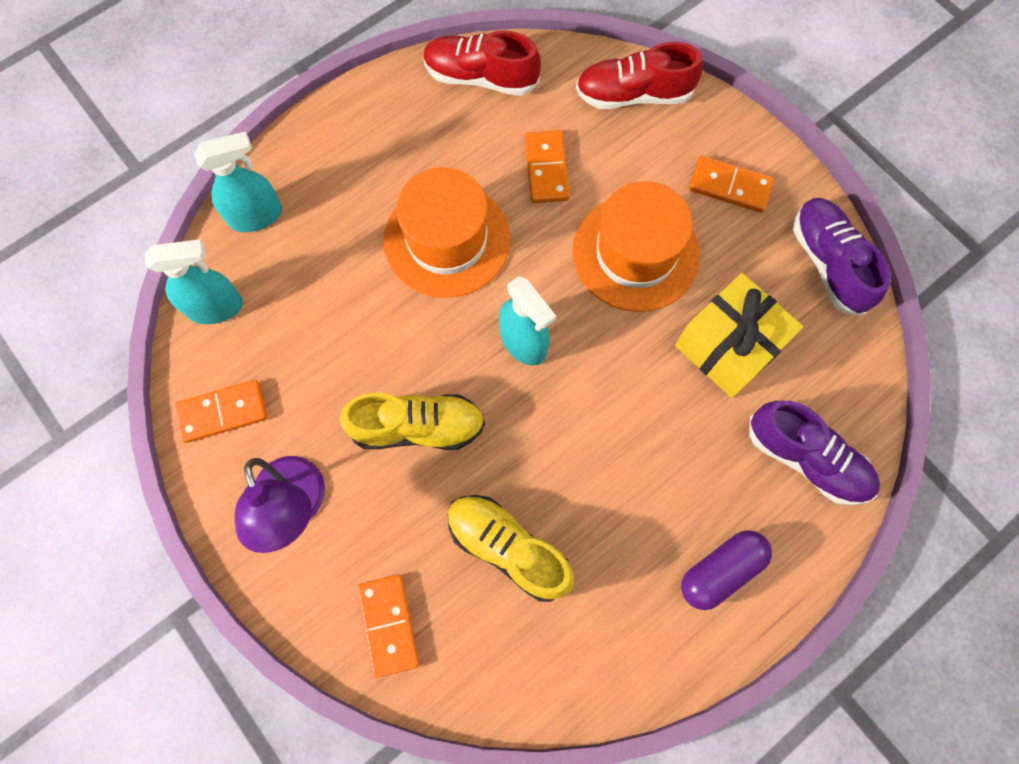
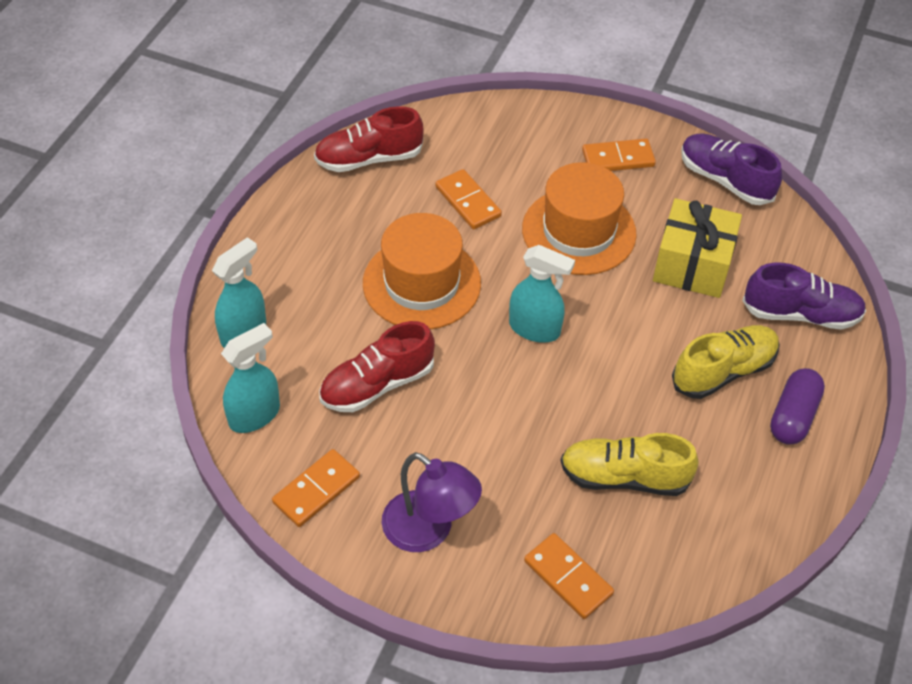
camera: 30 degrees left, 20 degrees down
(417, 427) = (491, 426): yellow shoe -> yellow shoe (723, 371)
(633, 95) = (501, 125): red shoe -> red shoe (377, 384)

